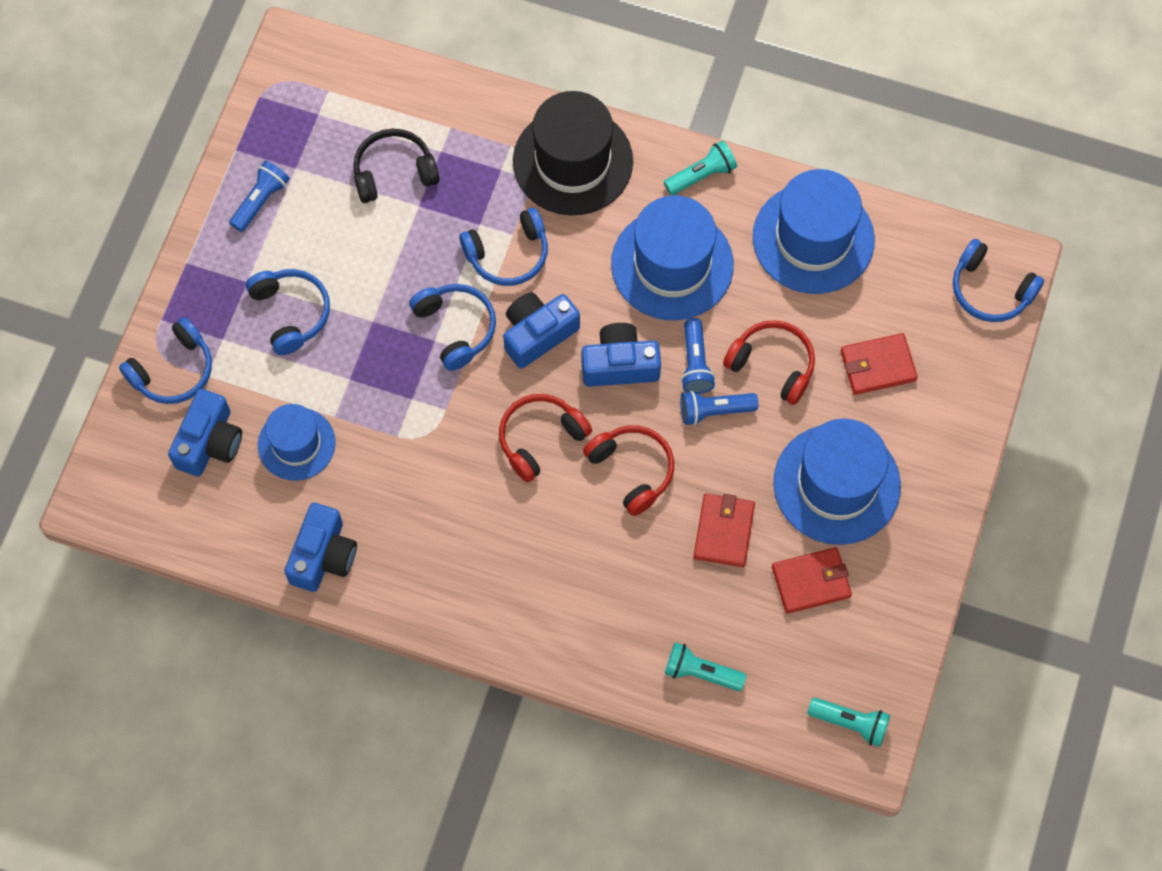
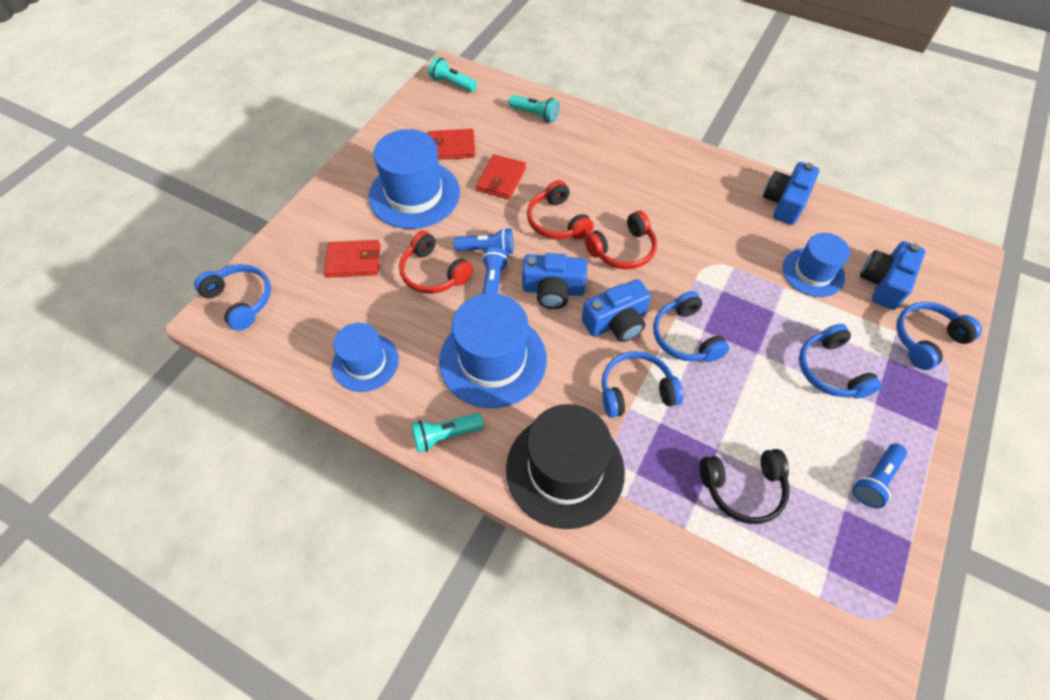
camera: 170 degrees left, 10 degrees down
(813, 238) = (365, 362): blue hat -> blue hat, size x0.61

